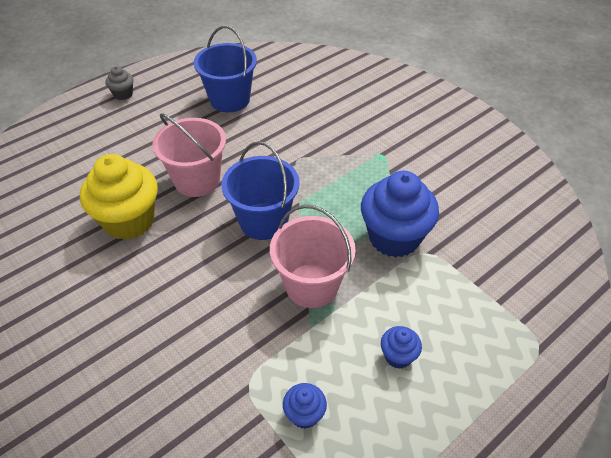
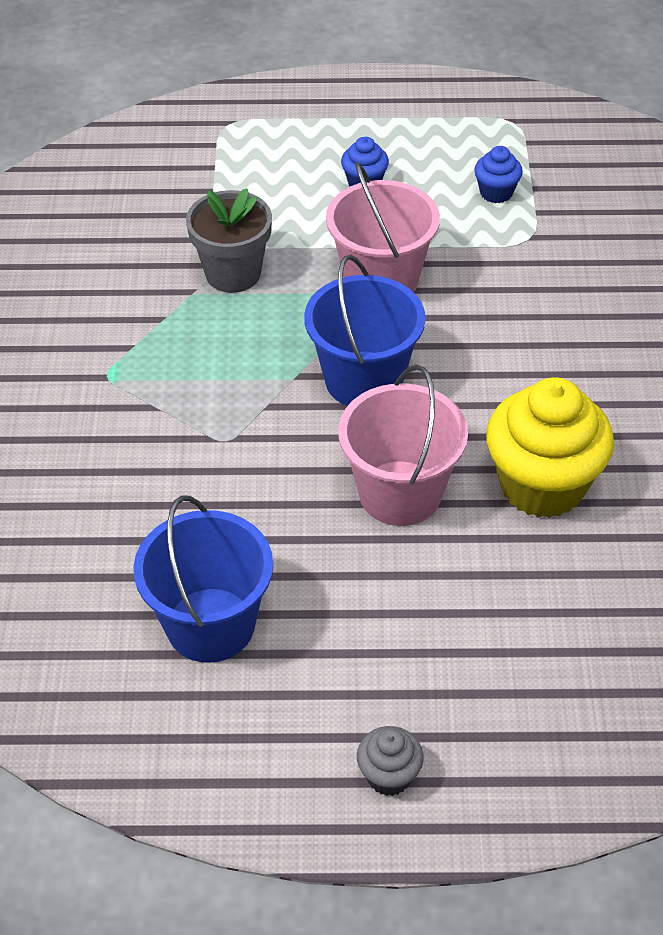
camera: 140 degrees left, 0 degrees up
(394, 237) = (233, 273): blue cupcake -> grey flower pot

